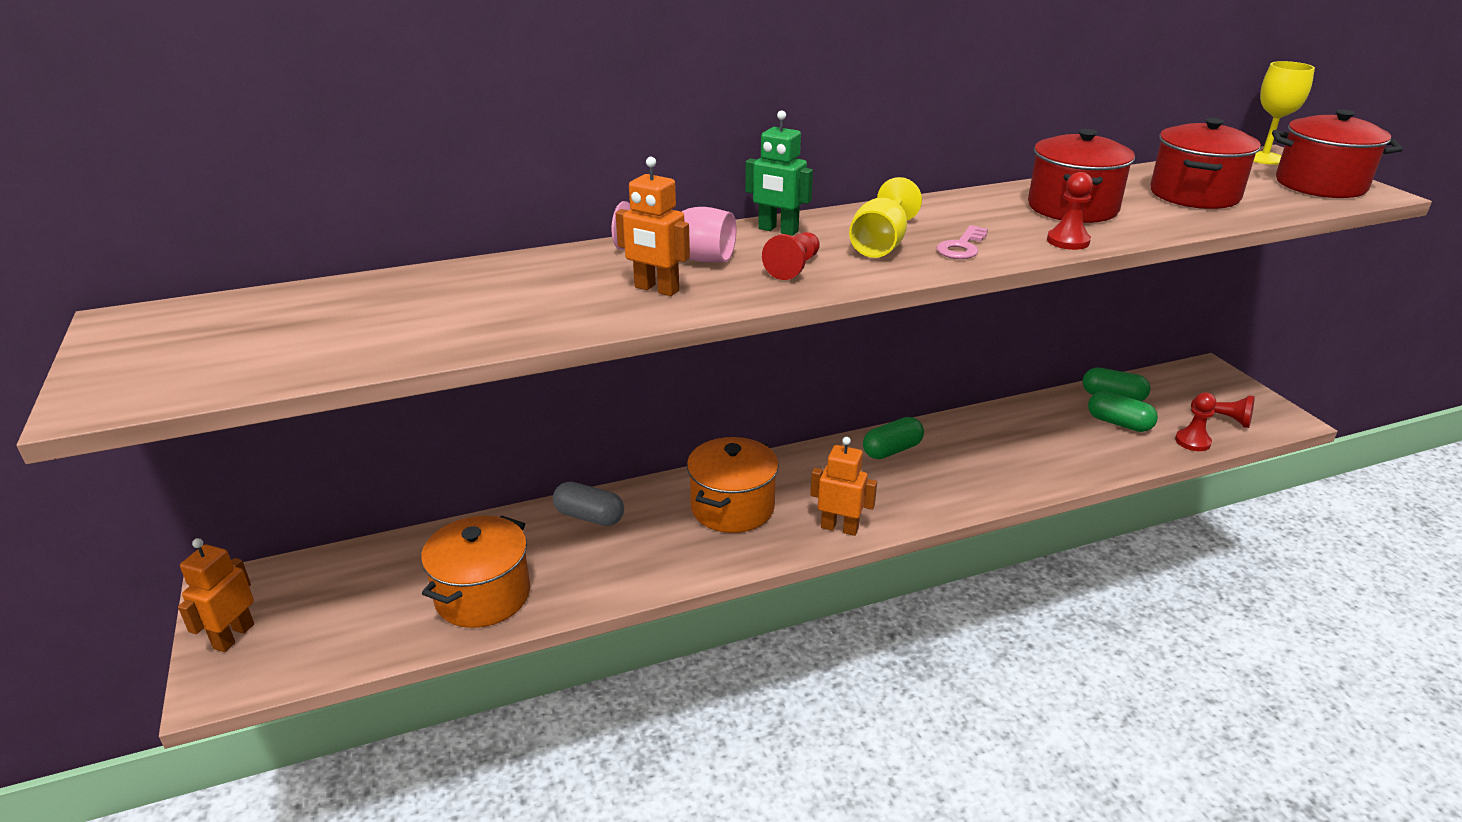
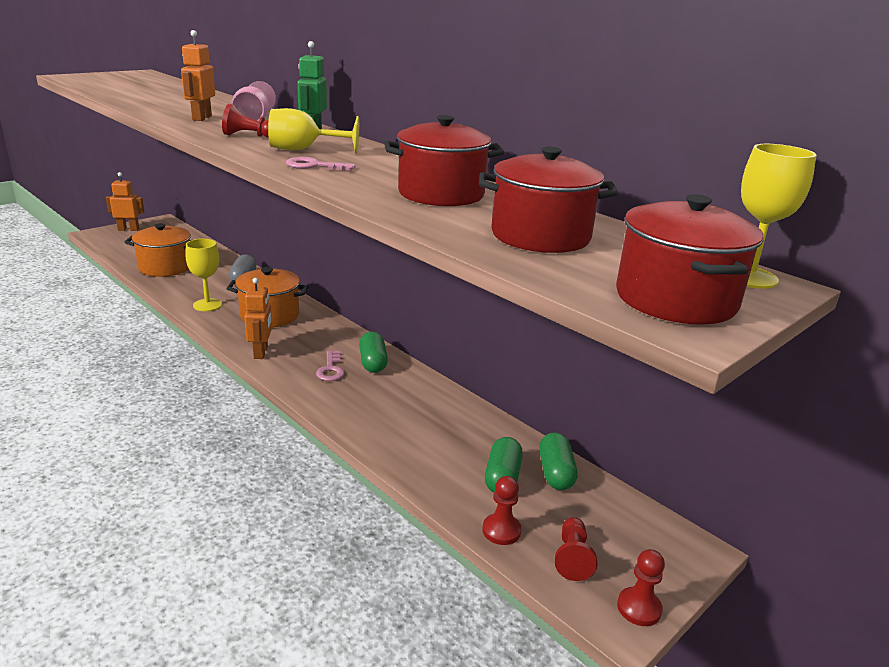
camera: 65 degrees right, 5 degrees down
(667, 561) = (207, 305): none -> yellow goblet
(892, 450) = (373, 362): green capsule -> green capsule turned 45 degrees clockwise
(900, 481) = (331, 369): none -> pink key
(1068, 241) = (352, 191): red pawn -> red pawn (639, 608)

